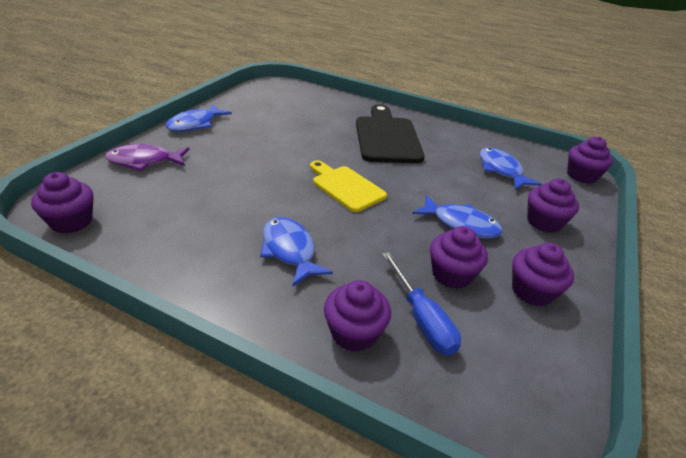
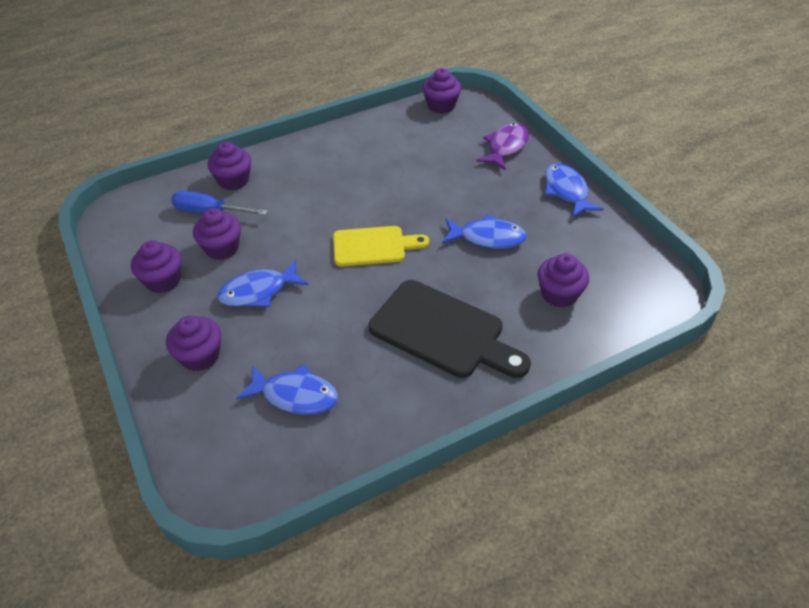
camera: 130 degrees right, 10 degrees up
(290, 250) = (325, 183): blue fish -> blue fish (487, 238)
(581, 176) = (212, 478): purple cupcake -> purple cupcake (559, 294)

